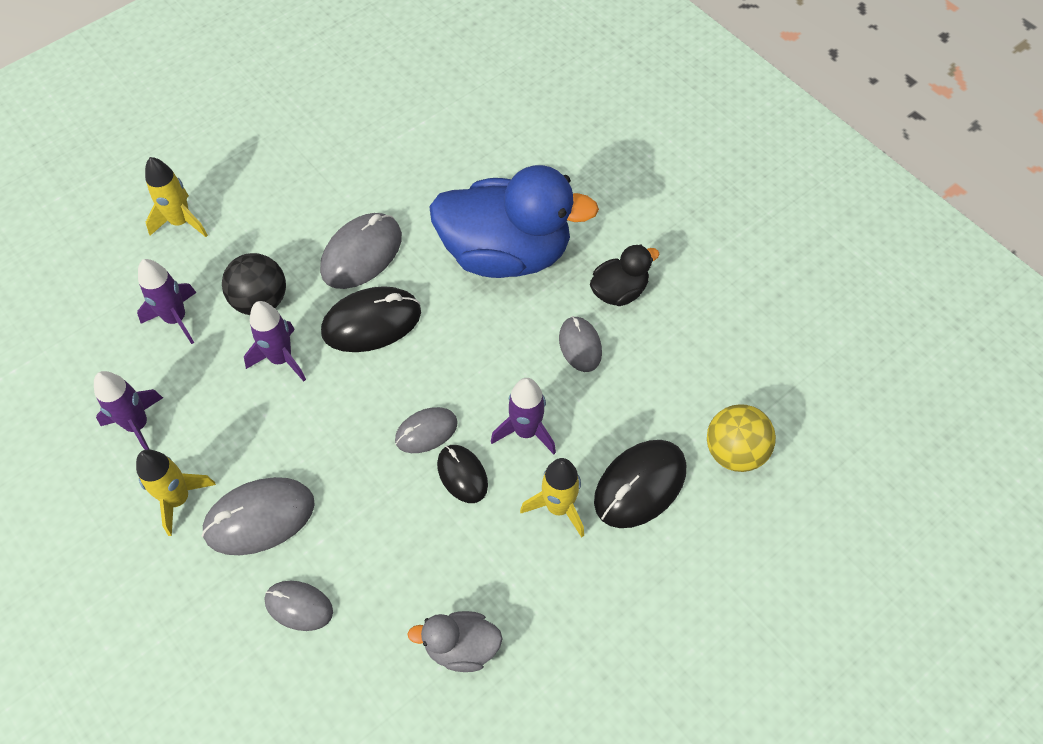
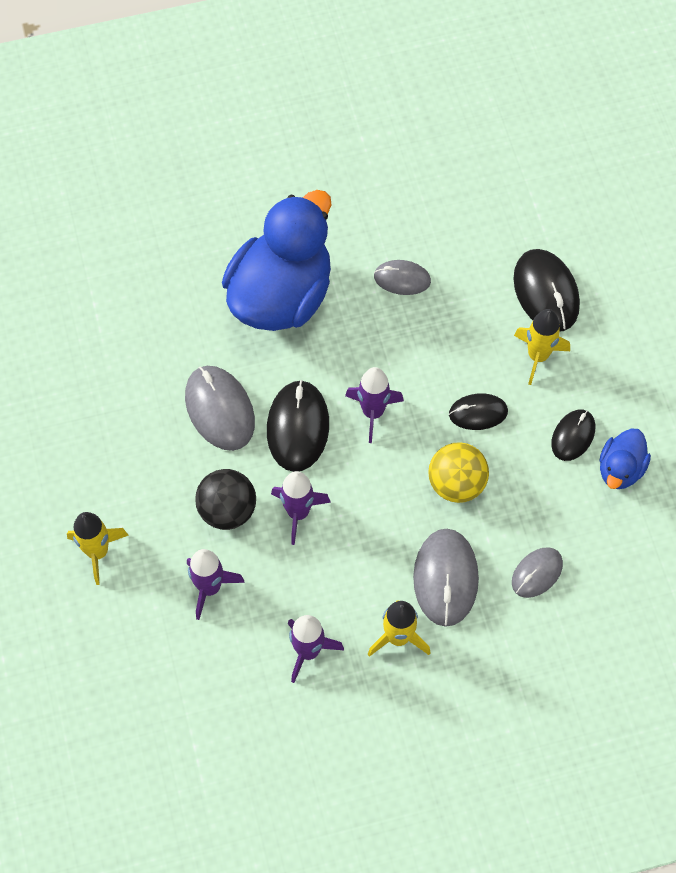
camera: 65 degrees left, 5 degrees up
(426, 431) = (426, 424): grey mouse -> none
(461, 647) = (620, 469): grey duck -> blue duck
(479, 580) = (573, 436): none -> black mouse
(526, 431) = (461, 351): purple rocket -> purple rocket (373, 412)
(619, 291) = (364, 228): black duck -> none
(734, 451) = (548, 216): yellow ball -> yellow ball (456, 483)

